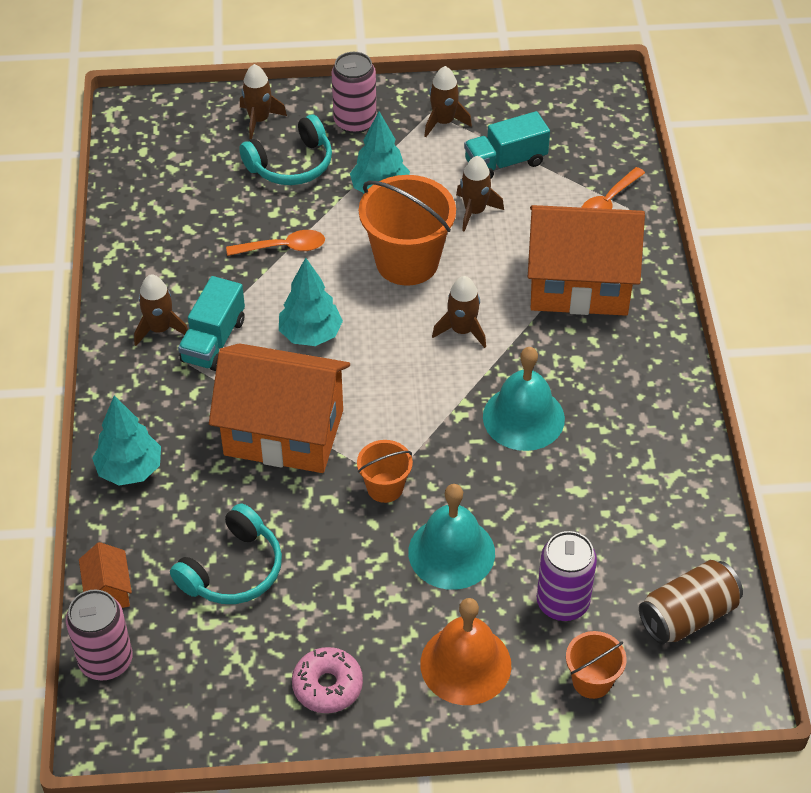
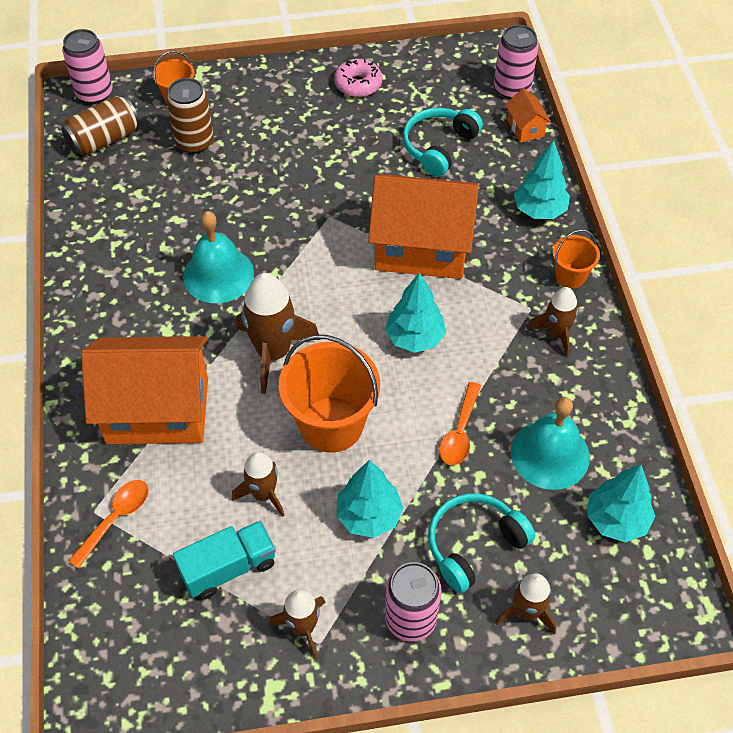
camera: 175 degrees right, 5 degrees up
(161, 173) = (616, 520): none -> turquoise tree
(213, 340) = (503, 326): turquoise truck -> none
(283, 247) = (460, 432): orange spoon -> orange spoon turned 60 degrees counterclockwise
(385, 487) = (332, 211): orange bucket -> orange bucket (570, 276)
(451, 552) = (277, 169): turquoise bell -> turquoise bell (550, 454)
(462, 330) = (273, 353): brown rocket -> brown rocket, size x1.66
(465, 664) = (265, 102): orange bell -> none
(562, 602) = (194, 142): purple can -> brown can
(716, 699) = (94, 93): none -> pink can

